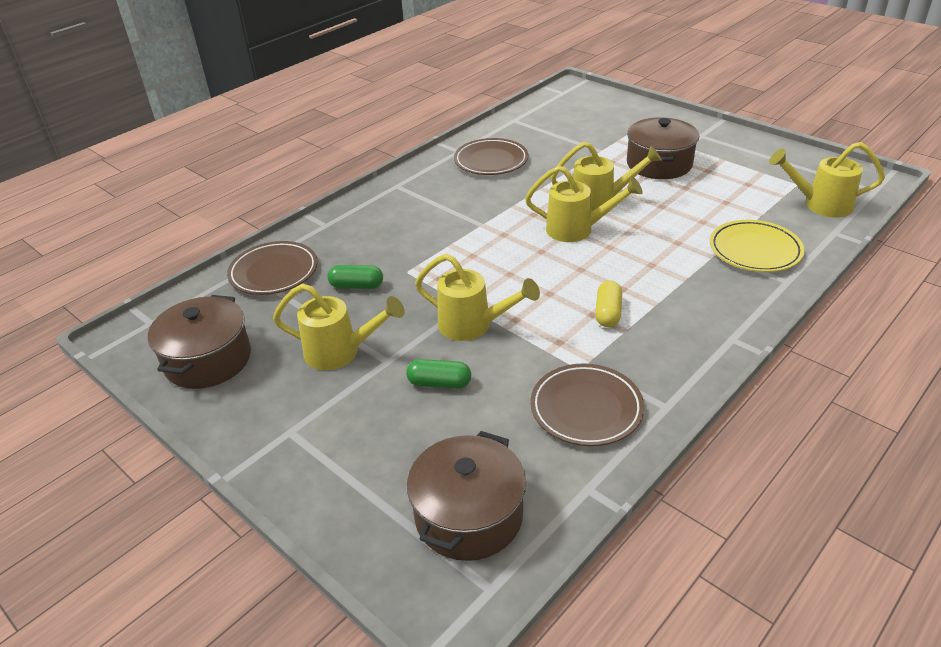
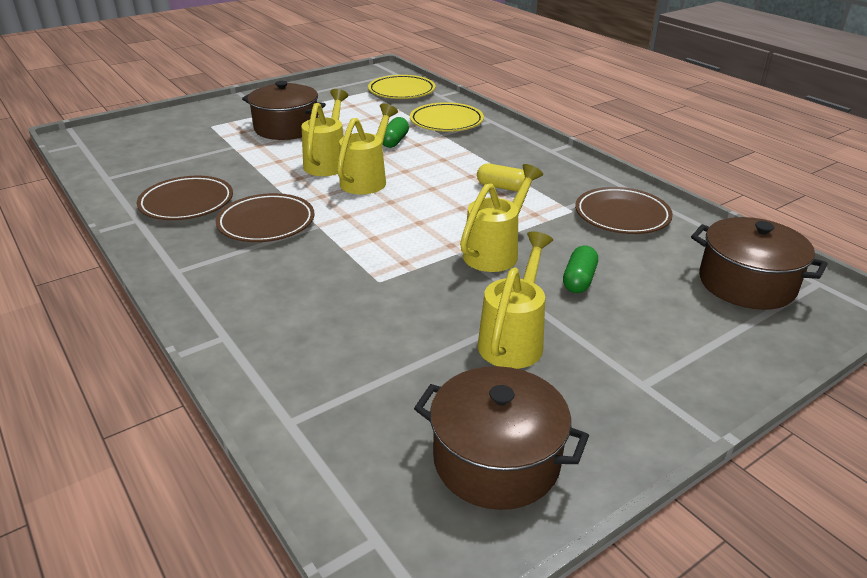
camera: 80 degrees left, 5 degrees down
(274, 272) = (314, 390): brown plate -> brown plate (266, 223)
(357, 286) = (388, 319): green capsule -> green capsule (394, 141)
(819, 205) = (401, 91): yellow watering can -> yellow plate

